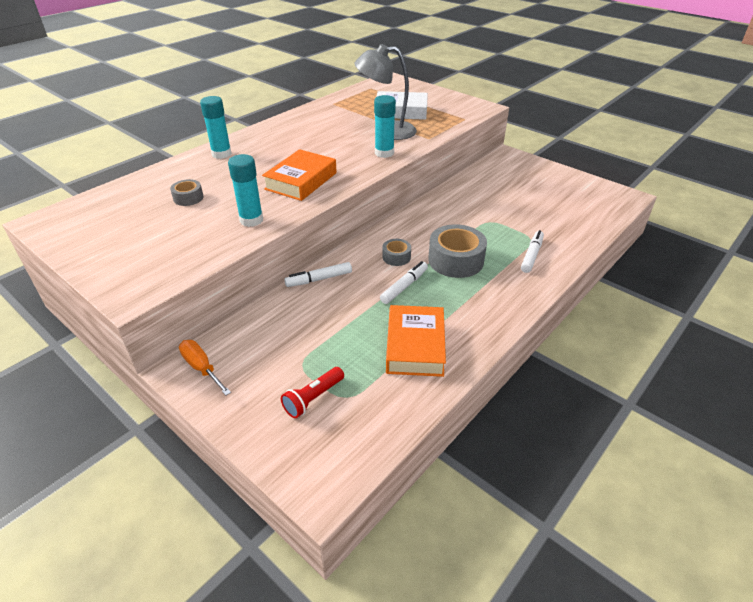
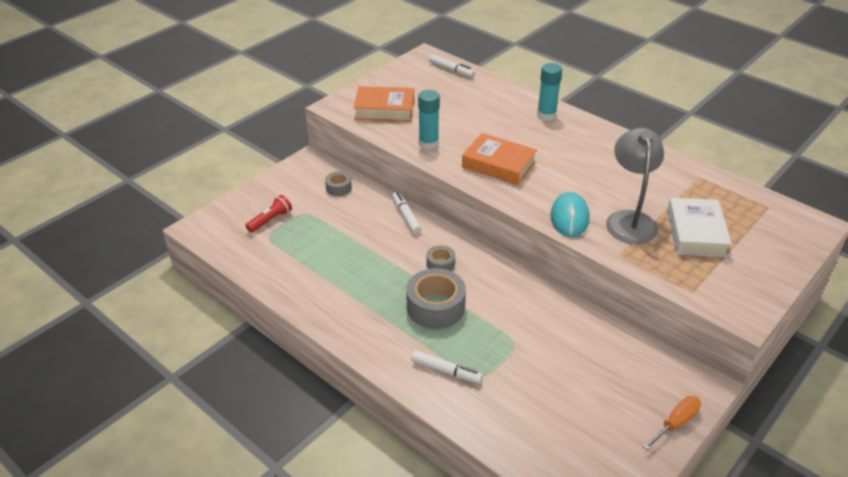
camera: 90 degrees right, 0 degrees up
(188, 198) = (463, 109): grey tape -> grey tape (338, 188)
(201, 368) = (309, 168): orange screwdriver -> orange screwdriver (676, 423)
(313, 398) = (270, 220): red flashlight -> red flashlight turned 90 degrees clockwise
(384, 153) = (569, 217): turquoise glue stick -> turquoise mouse
(404, 286) = (394, 268): white marker -> white marker (451, 70)
(415, 346) = (315, 273): orange book -> orange book (384, 109)

